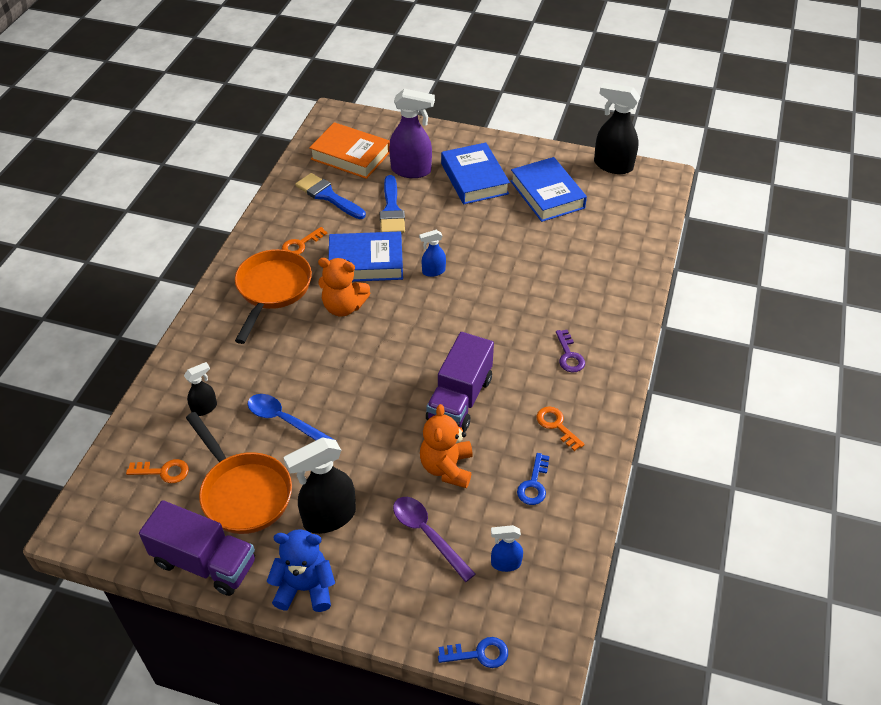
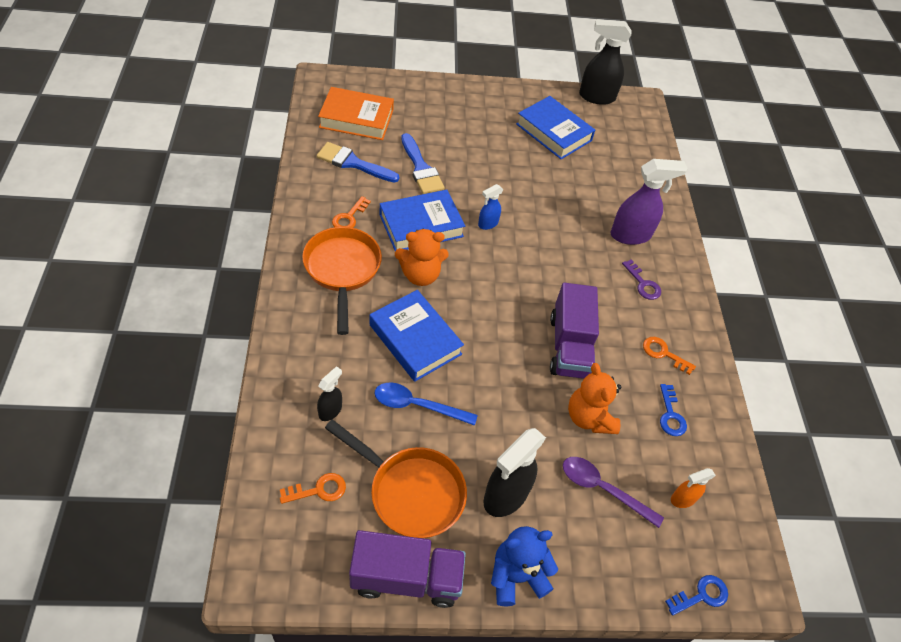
camera: 25 degrees left, 5 degrees up
(411, 170) = (422, 126): purple spray bottle -> purple spray bottle (631, 235)
(474, 179) = (483, 126): blue book -> blue book (415, 339)
(505, 563) = (682, 499): blue spray bottle -> orange spray bottle

